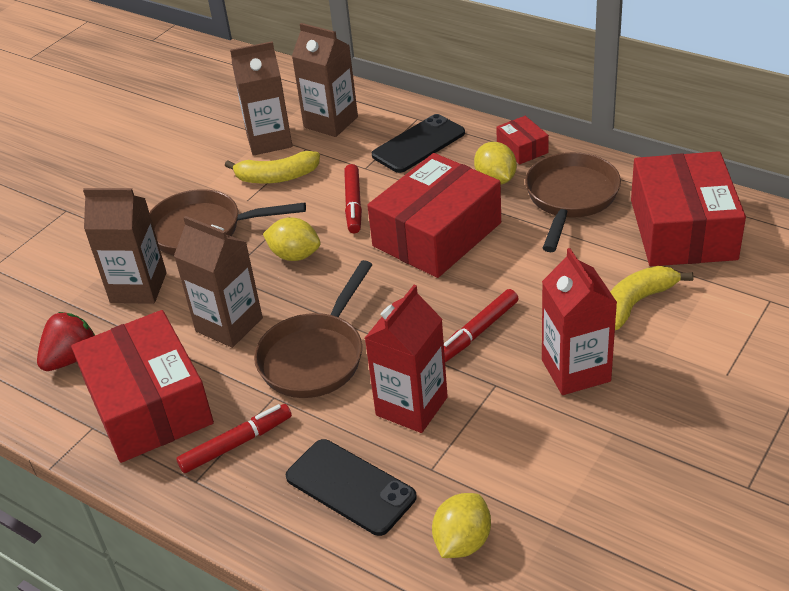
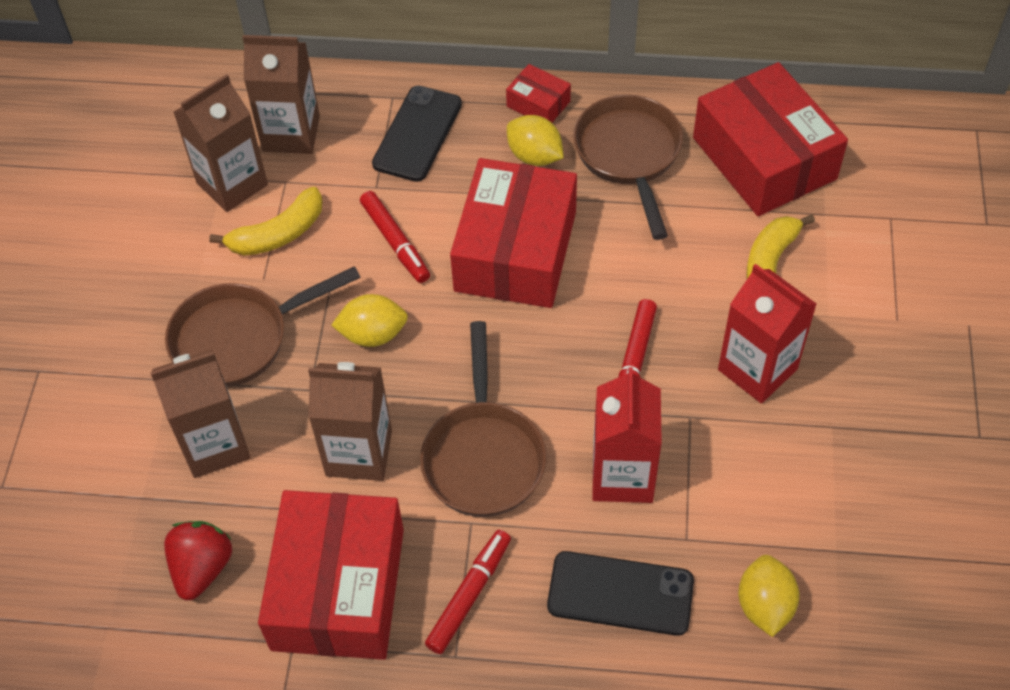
camera: 30 degrees left, 15 degrees up
(149, 404) = (338, 589): red box -> red box turned 60 degrees clockwise

